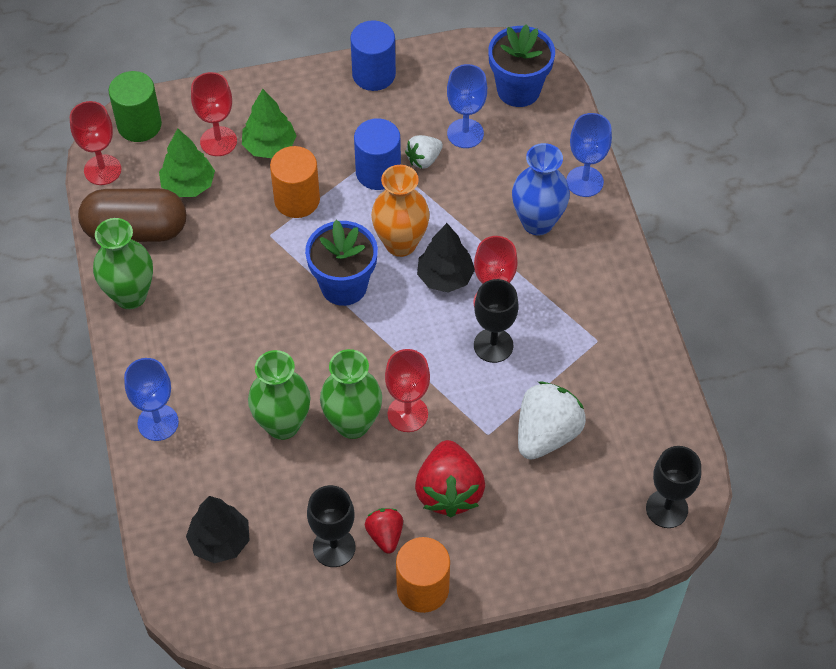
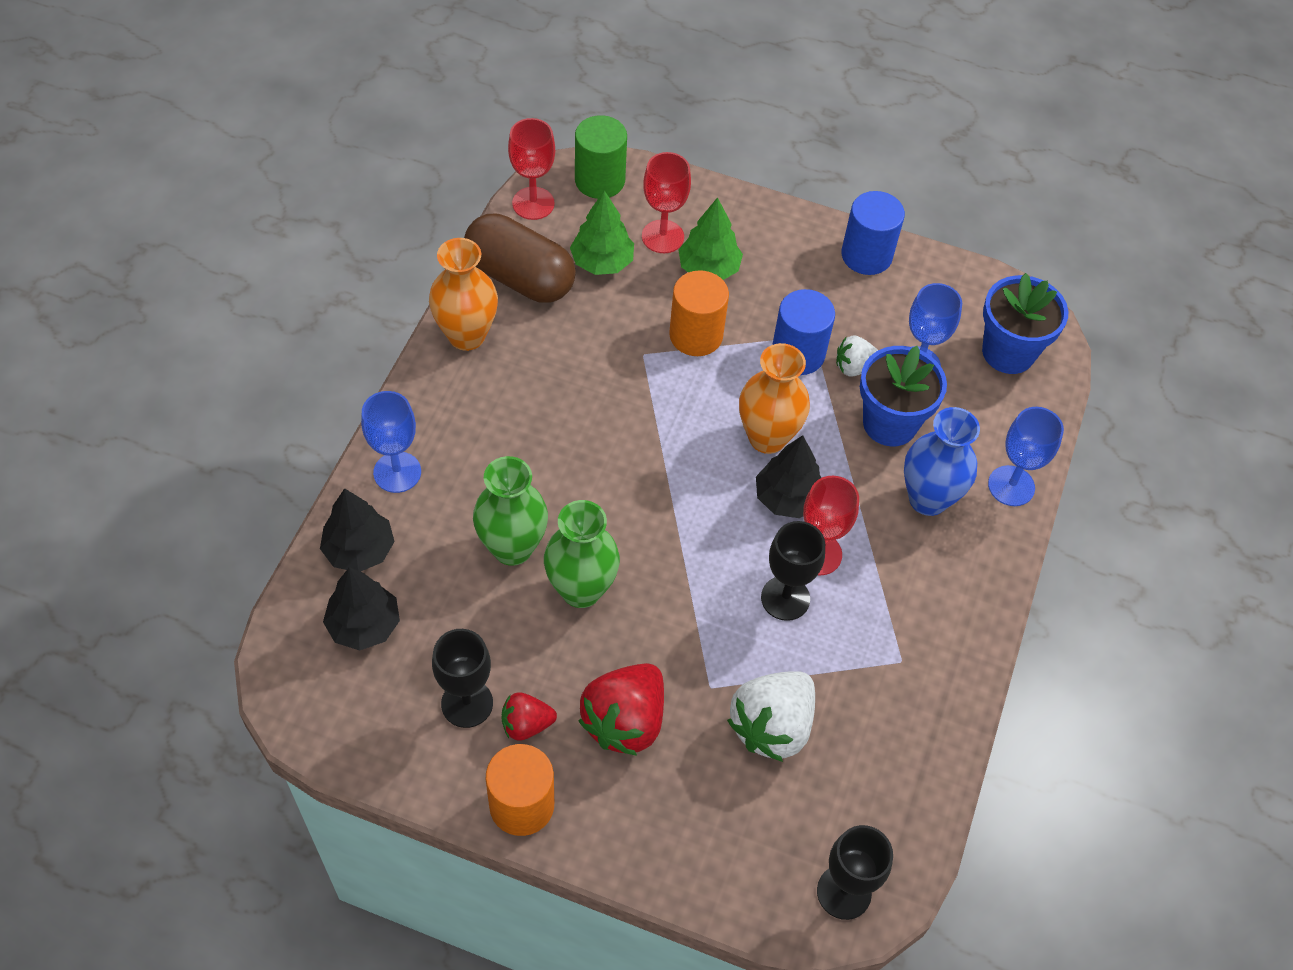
camera: 30 degrees right, 0 degrees up
(130, 295) = (466, 335): green vase -> orange vase
(174, 492) = (359, 550): none -> black tree
(344, 286) = (677, 446): blue flower pot -> blue flower pot (890, 423)
(385, 535) = (526, 724): red strawberry -> red strawberry turned 120 degrees counterclockwise
(407, 414) = (643, 614): red goblet -> none
(546, 434) = (772, 726): white strawberry -> white strawberry turned 150 degrees clockwise

